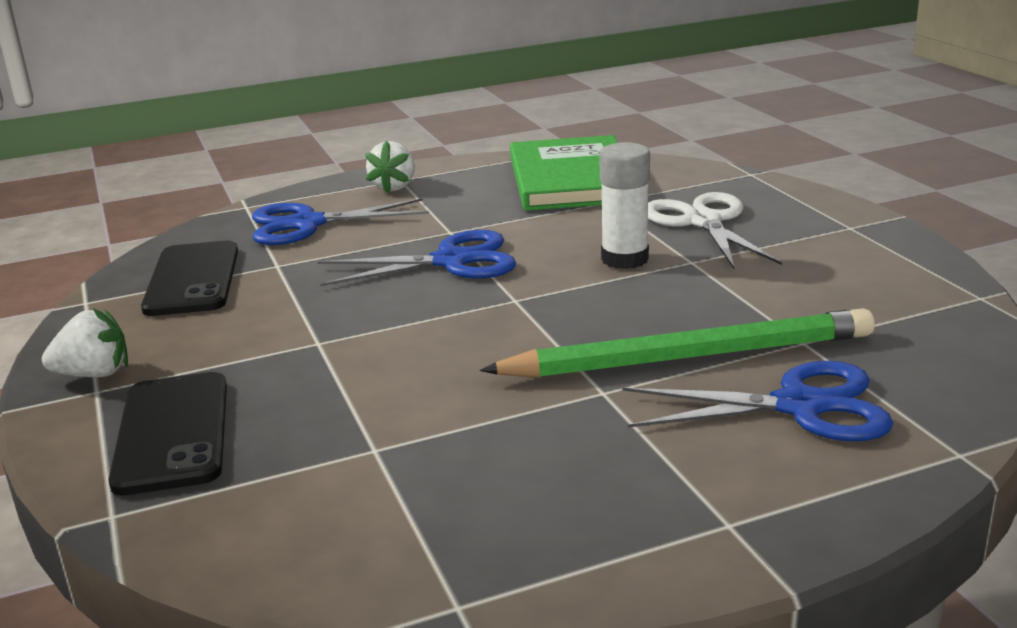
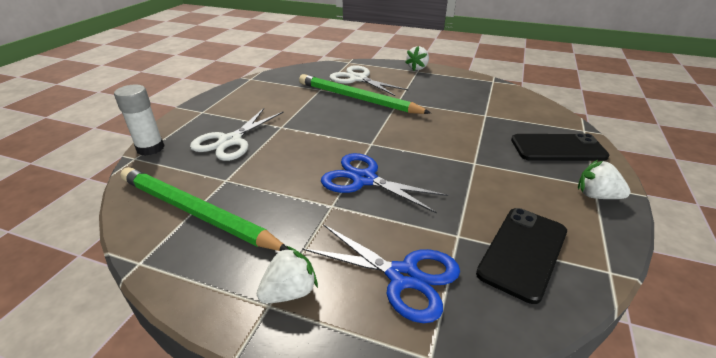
camera: 140 degrees left, 10 degrees up
(172, 433) = (558, 148): black phone -> black phone turned 60 degrees clockwise
(571, 180) = (196, 212): green book -> green pencil
(624, 259) = (299, 139): white glue stick -> white glue stick (150, 148)
(749, 537) = (417, 68): none -> white strawberry
(800, 406) = (358, 79): blue scissors -> white scissors

